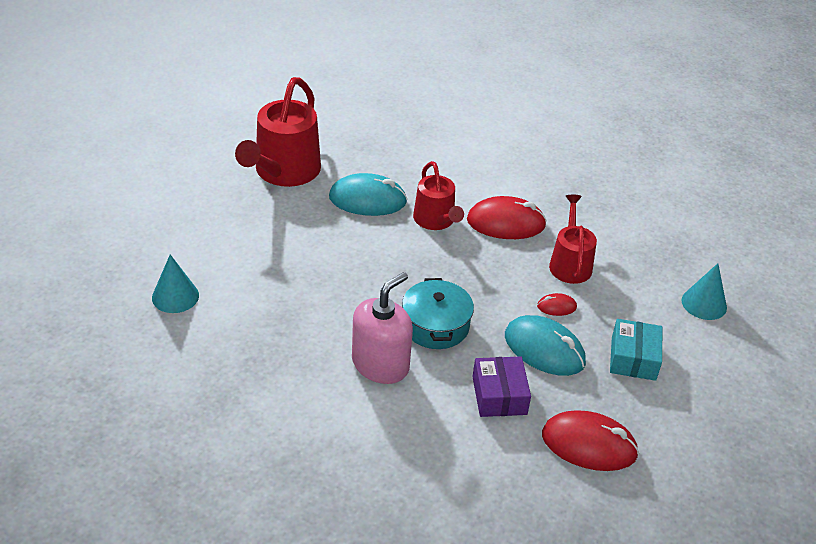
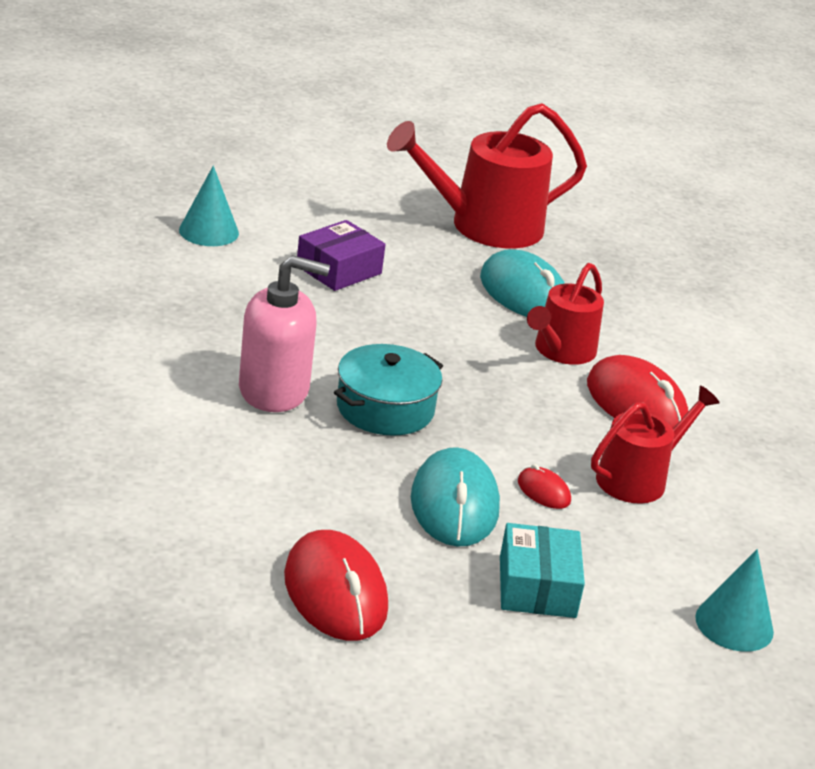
camera: 50 degrees right, 10 degrees down
(499, 395) = (331, 493): purple box -> purple box (339, 270)
(633, 358) = (537, 587): turquoise box -> turquoise box turned 60 degrees counterclockwise

